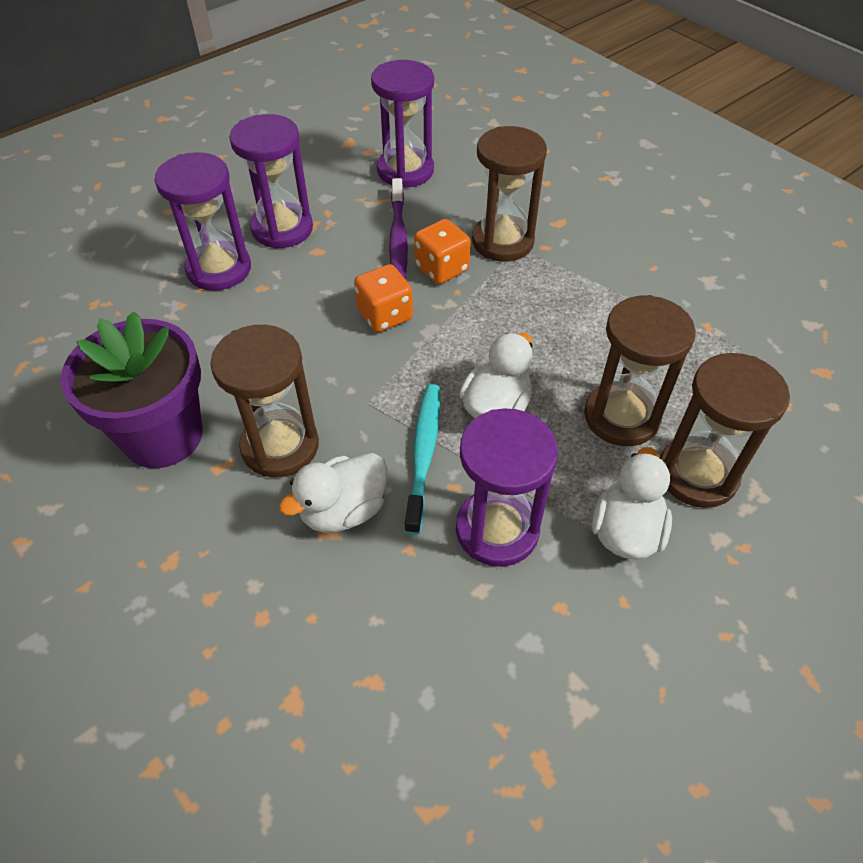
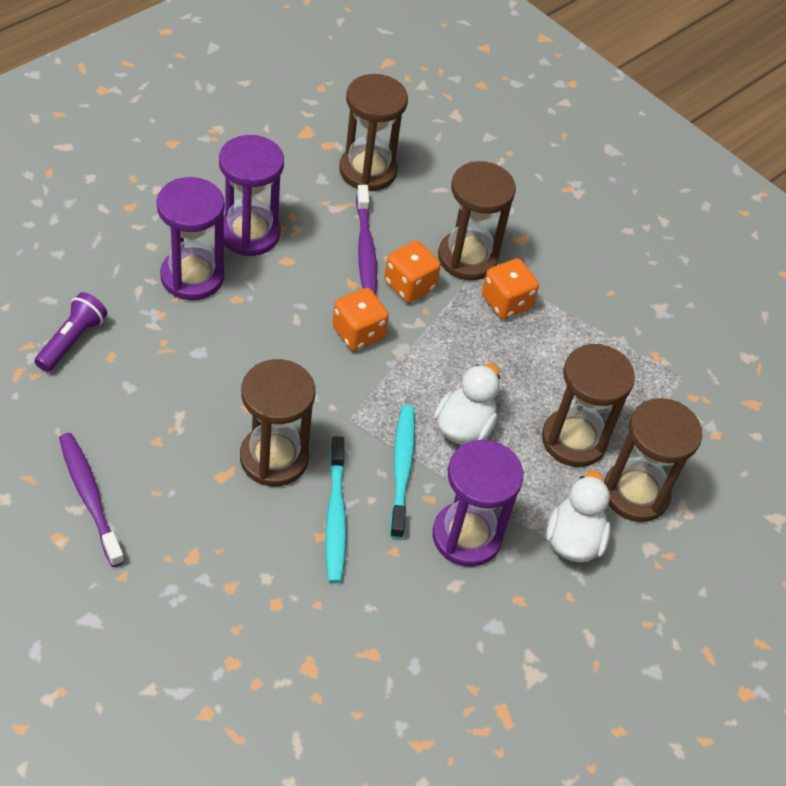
camera: 10 degrees left, 0 degrees up
(66, 495) = (90, 497): none -> purple toothbrush
(84, 332) = (72, 340): none -> purple flashlight
(163, 436) = (166, 445): purple flower pot -> none
(343, 510) = (335, 516): white duck -> turquoise toothbrush
(405, 171) = (368, 171): purple hourglass -> brown hourglass
(543, 281) = (506, 302): none -> orange dice

